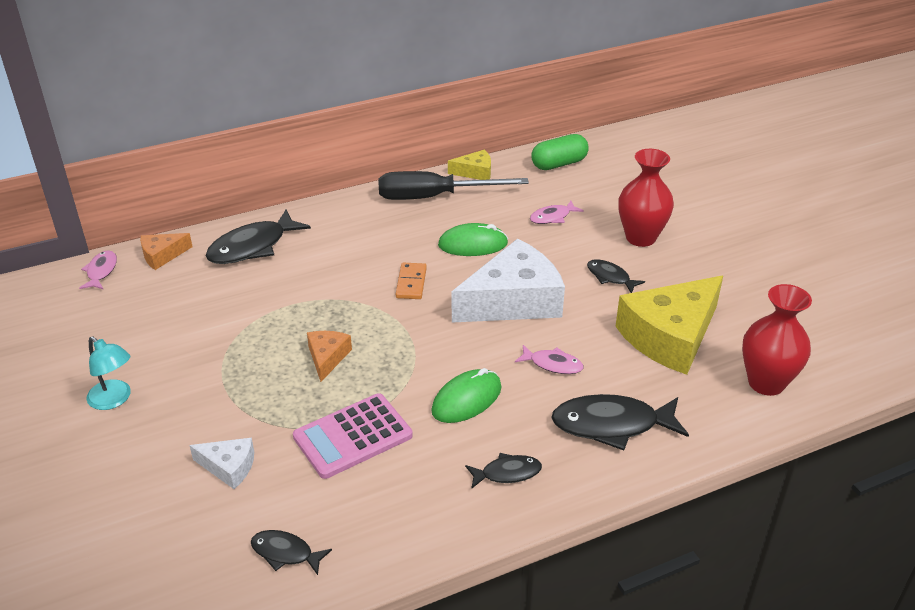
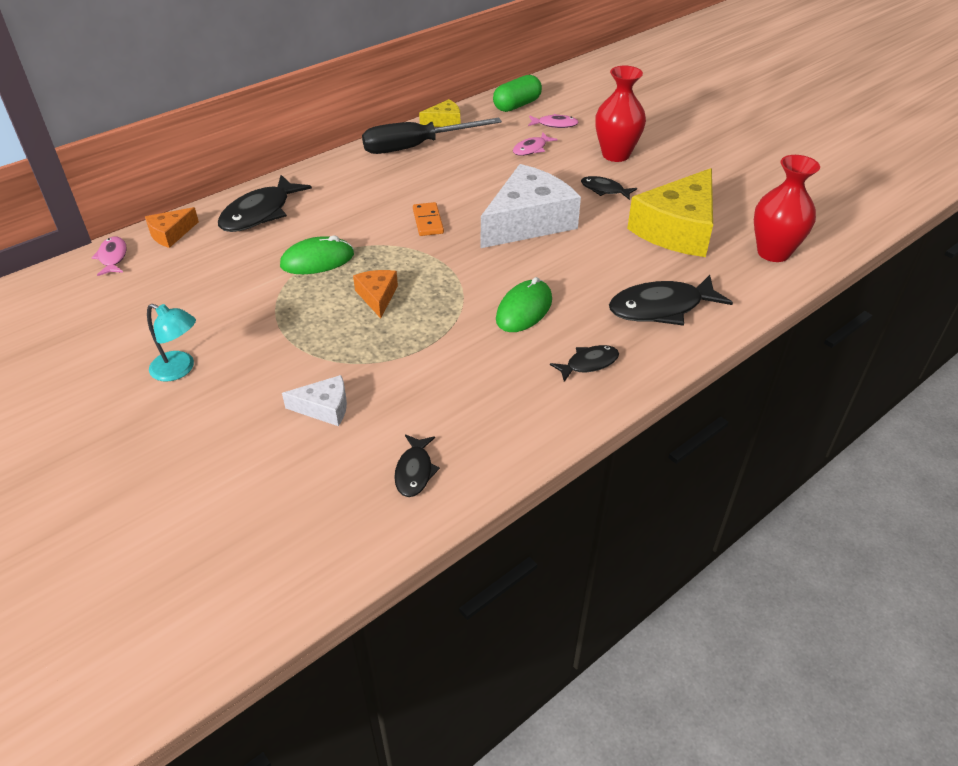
camera: 15 degrees left, 5 degrees up
(285, 553) = (414, 471): black fish -> black fish turned 90 degrees counterclockwise
(353, 436) = (433, 359): pink calculator -> none
(473, 244) = (470, 181): green mouse -> green mouse (317, 260)
(552, 364) = (587, 268): pink fish -> pink fish (555, 124)

